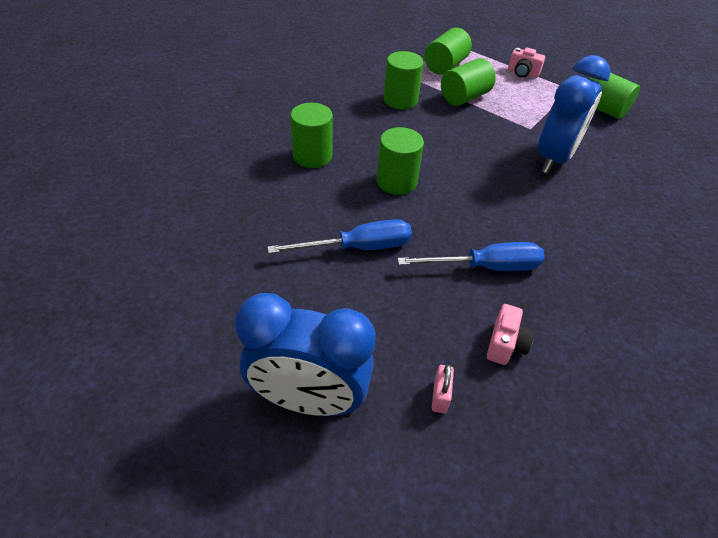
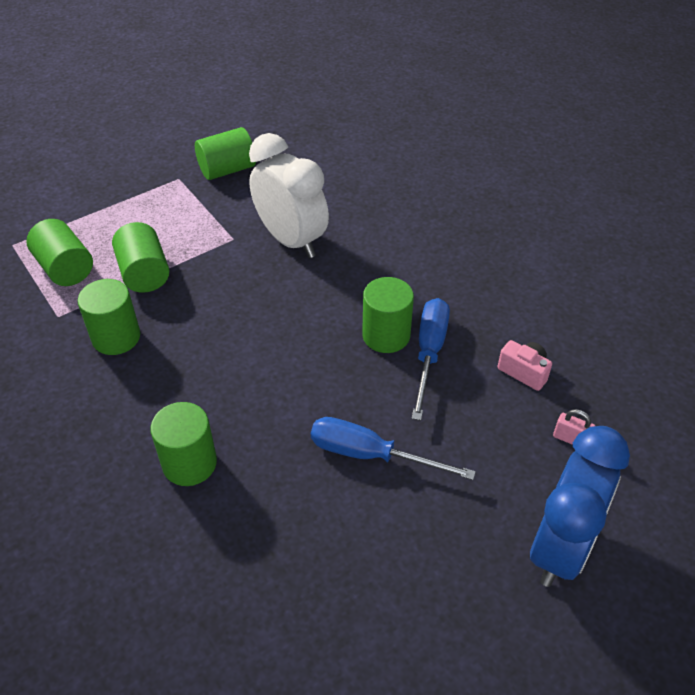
camera: 70 degrees left, 0 degrees up
(357, 247) = (371, 455): blue screwdriver -> blue screwdriver turned 75 degrees counterclockwise
(396, 181) = (275, 388): green cylinder -> green cylinder (386, 335)
(522, 73) = (125, 204): pink camera -> none
(554, 158) = (291, 240): blue clock -> white clock

